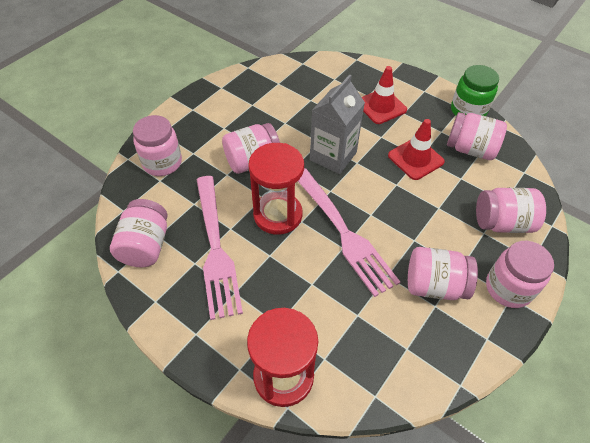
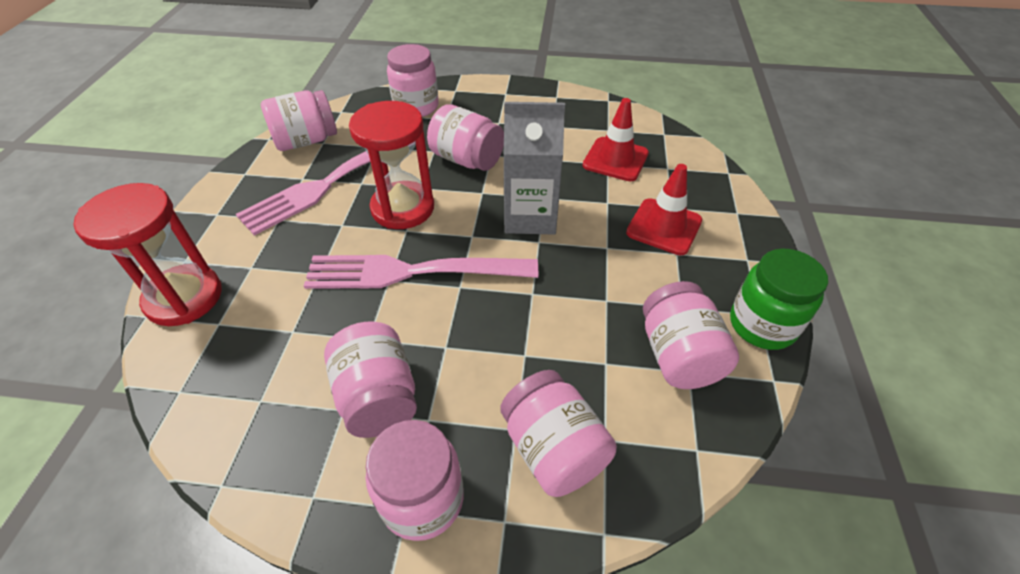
camera: 60 degrees right, 5 degrees down
(343, 232) = (412, 272): pink fork -> pink fork turned 60 degrees clockwise
(415, 159) = (598, 297): red traffic cone -> red traffic cone (615, 159)

